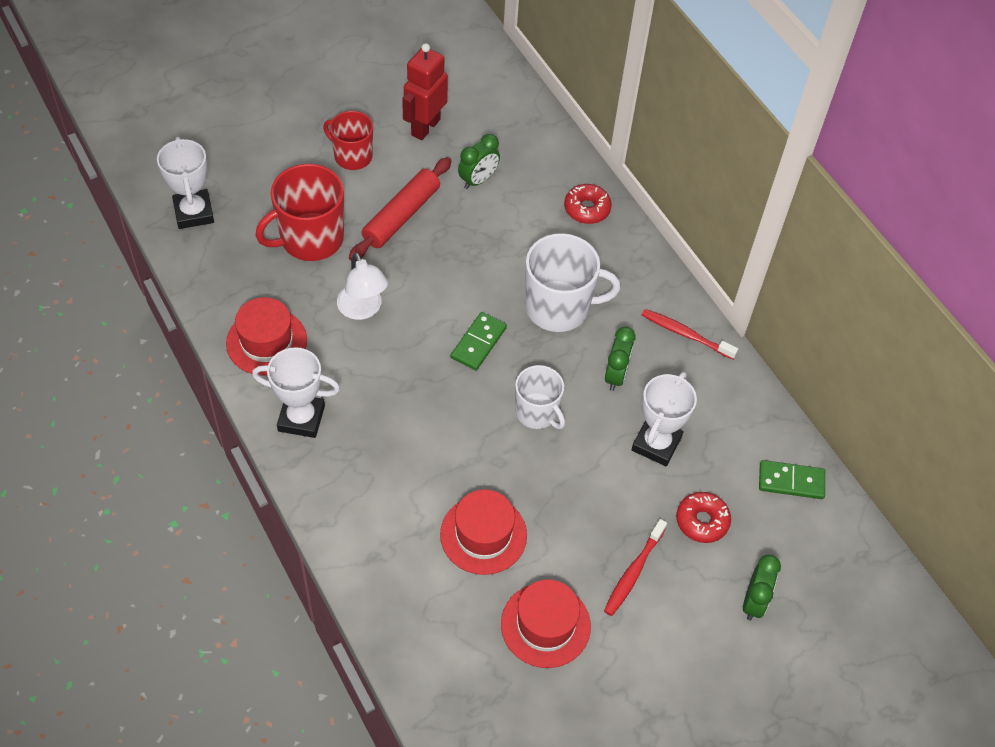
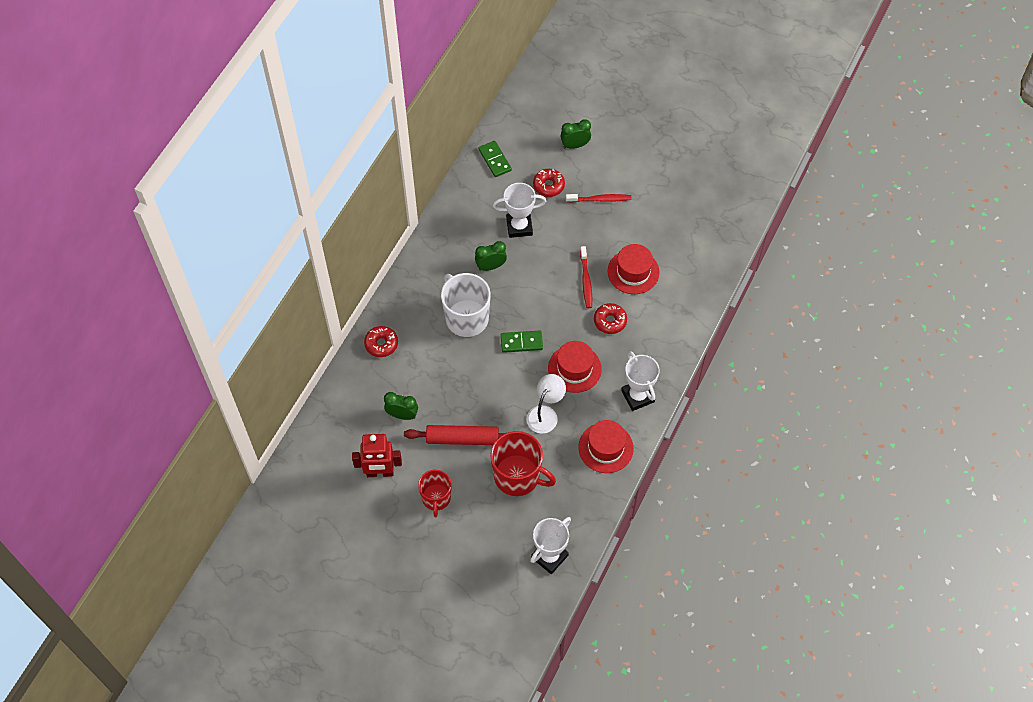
camera: 120 degrees left, 5 degrees up
(430, 457) = (610, 321): none -> red donut
(537, 412) = (543, 289): white mug -> none
(545, 625) = (657, 220): red hat -> red hat (574, 368)
(685, 334) = (437, 248): red toothbrush -> red toothbrush (586, 281)

